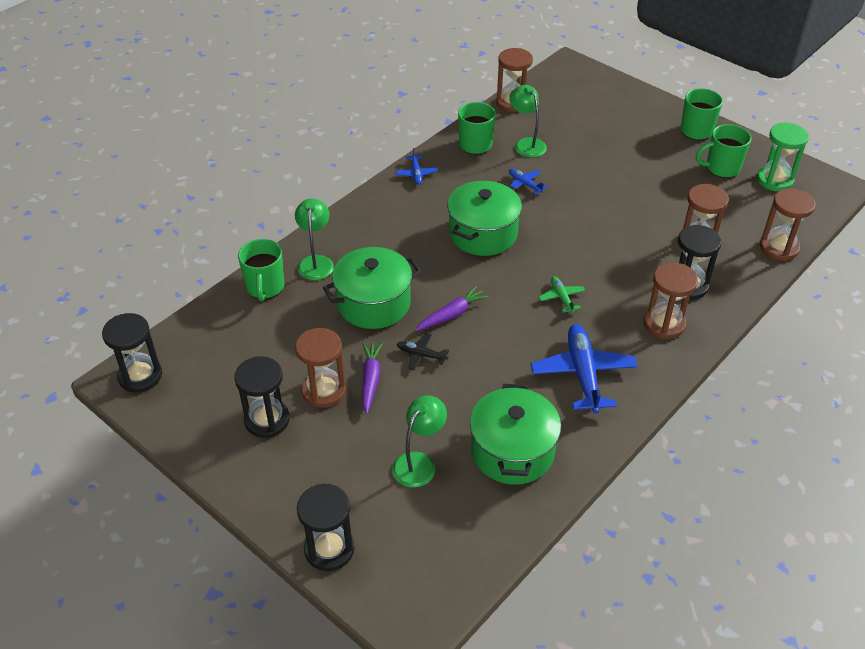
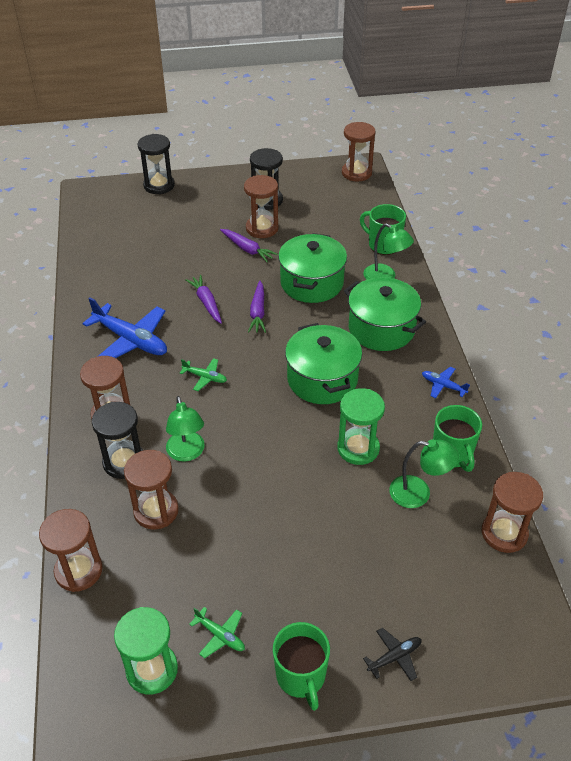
camera: 130 degrees right, 0 degrees up
(140, 376) = (356, 173): black hourglass -> brown hourglass
(419, 463) = (165, 237): green lamp -> green lamp (187, 453)
(421, 355) = (240, 279): black plane -> black plane (394, 657)
(479, 357) = (206, 303): none -> purple carrot
(512, 451) = (123, 274): green pot -> green pot (381, 329)
(524, 184) = (358, 448): blue plane -> green hourglass
(721, 168) = (220, 635): green mug -> green plane

